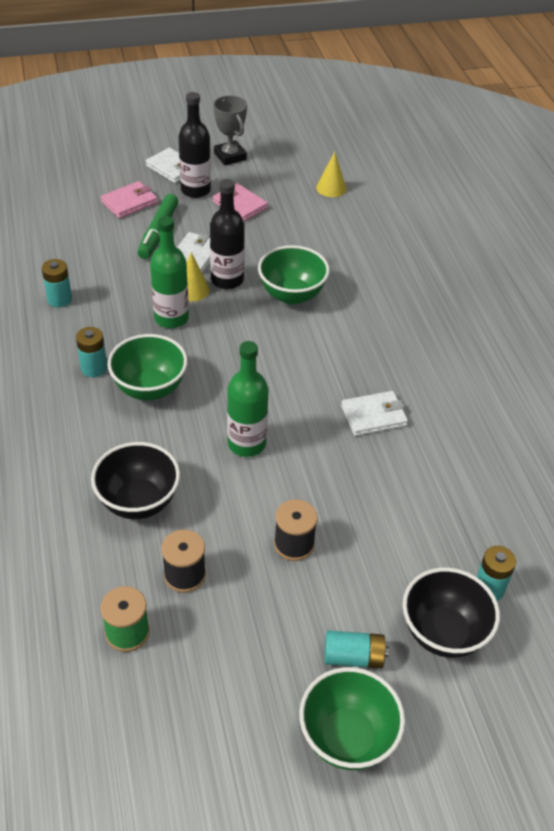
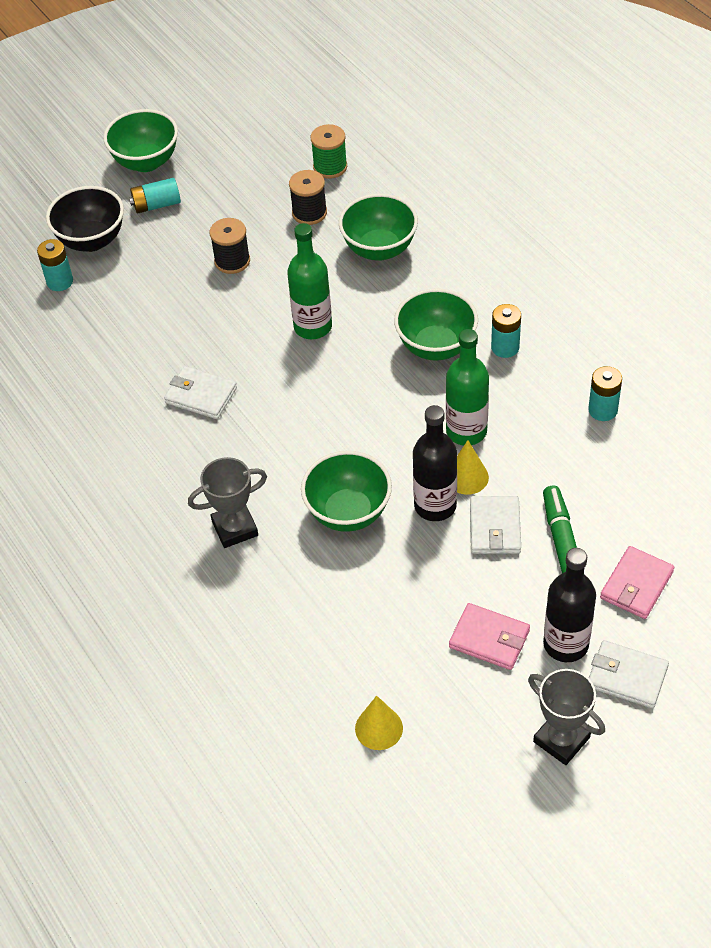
camera: 165 degrees right, 5 degrees up
(138, 502) = (379, 249): black bowl -> green bowl
(373, 416) = (201, 395): white wallet -> white wallet turned 60 degrees clockwise
(380, 311) = (235, 528): none -> grey trophy

